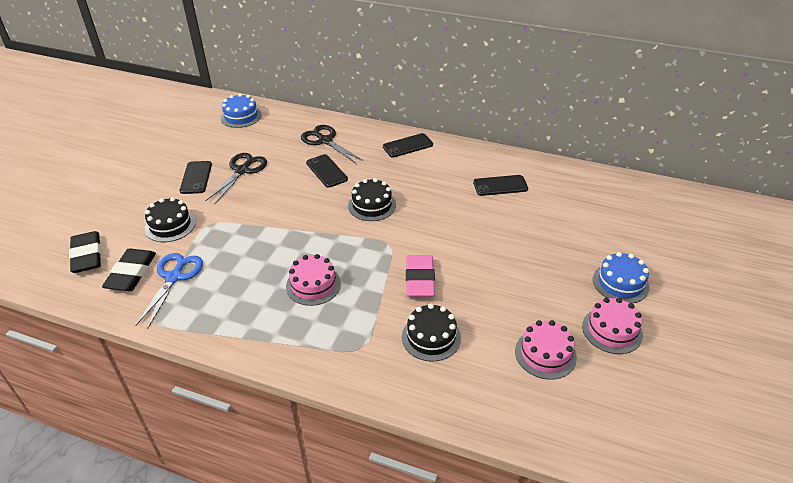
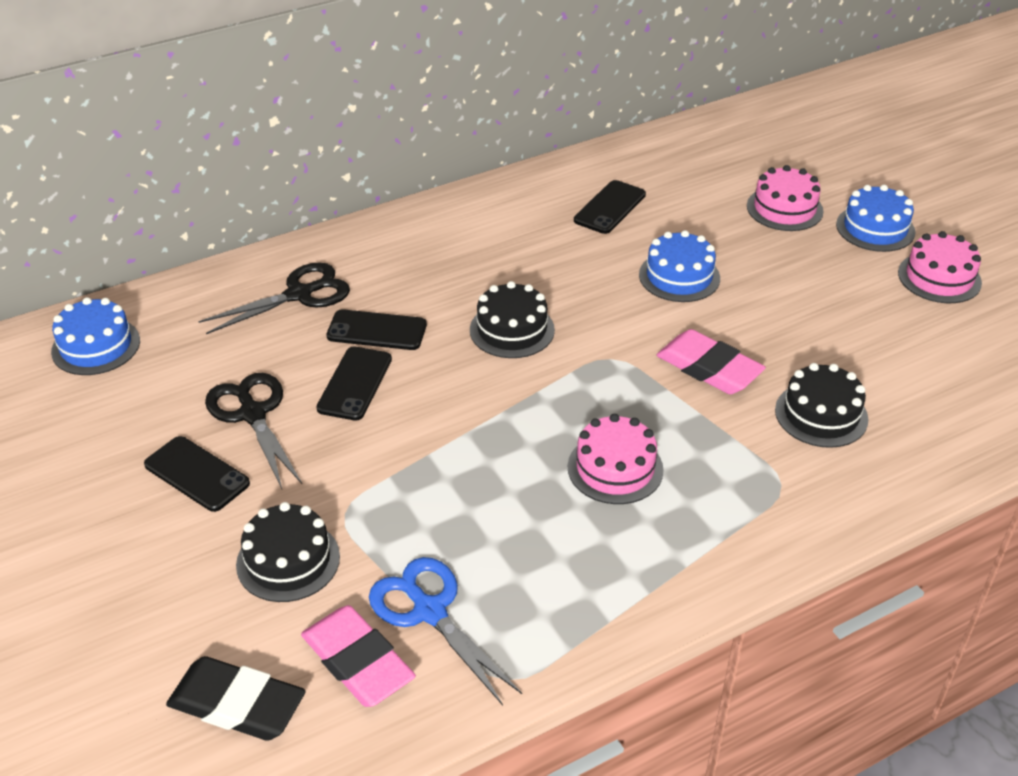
camera: 50 degrees left, 0 degrees up
(131, 273) = (358, 661): black eraser -> pink eraser
(325, 141) = (299, 294): black scissors -> black scissors turned 150 degrees clockwise
(407, 146) = (423, 230): black phone -> black phone (355, 384)
(477, 234) = (679, 276): none -> blue cake
(545, 354) = (930, 343): pink cake -> pink cake (784, 208)

